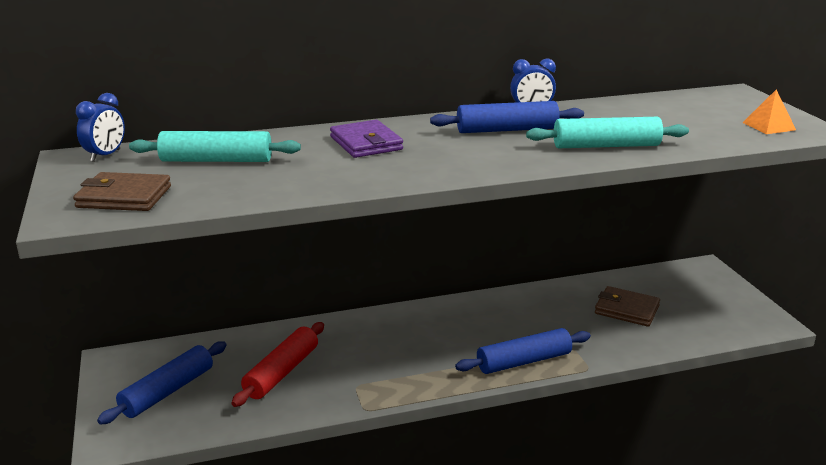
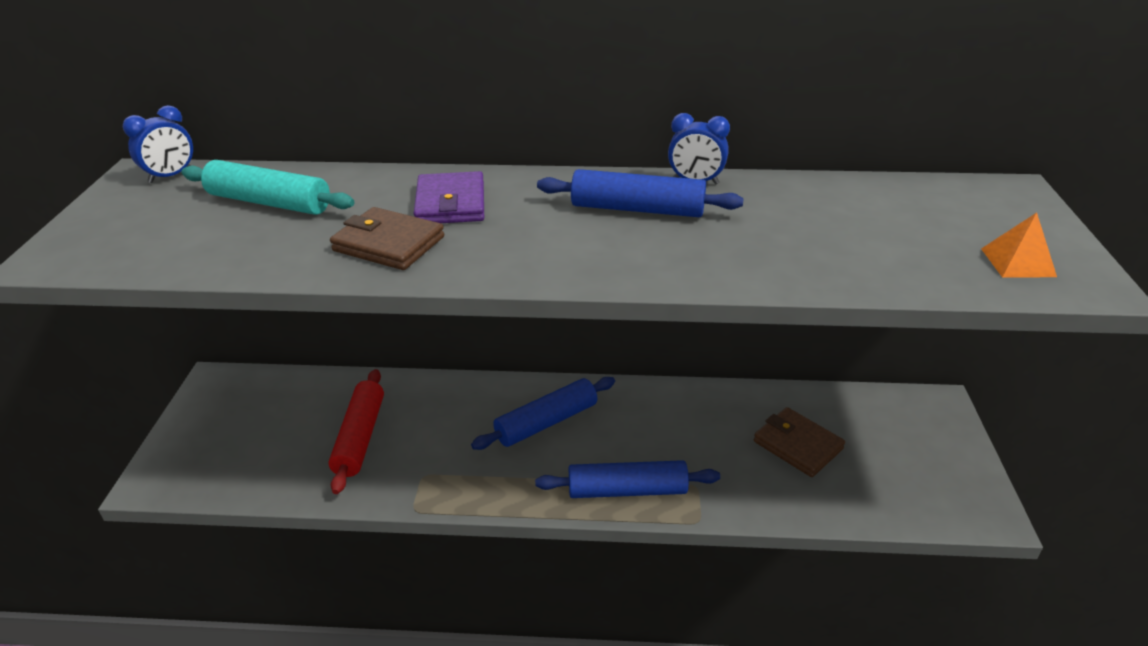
camera: 20 degrees right, 10 degrees up
(124, 197) = (130, 241): brown wallet -> brown wallet (389, 244)
(168, 391) = (239, 433): blue rolling pin -> blue rolling pin (546, 422)
(282, 372) = (360, 437): red rolling pin -> red rolling pin turned 45 degrees counterclockwise
(606, 146) = (746, 259): turquoise rolling pin -> none

